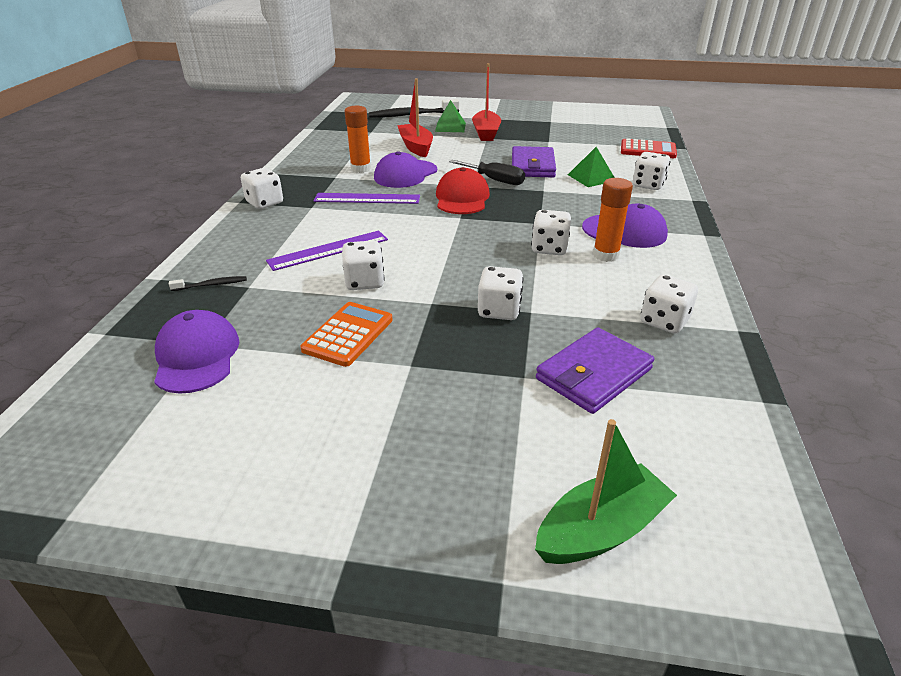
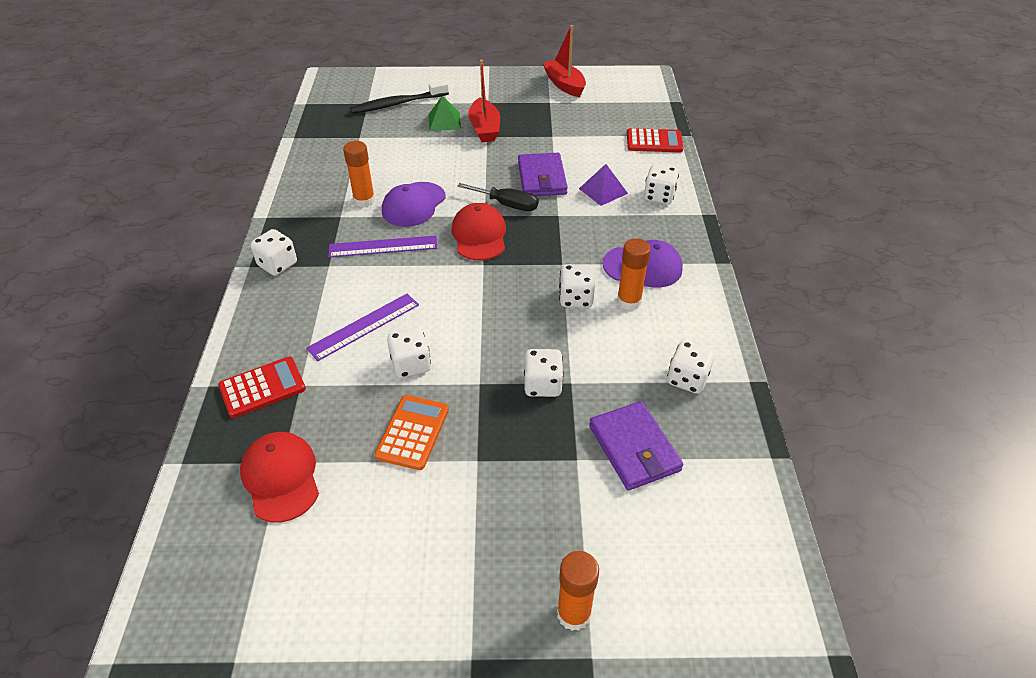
camera: 10 degrees left, 10 degrees up
(197, 356) = (281, 477): purple cap -> red cap
(211, 285) = (262, 387): black toothbrush -> red calculator
(416, 147) = (414, 159): red boat -> red boat (564, 85)
(488, 528) = (573, 614): none -> orange glue stick
(591, 177) = (603, 191): green pyramid -> purple pyramid
(593, 374) = (634, 448): purple wallet -> purple wallet turned 60 degrees counterclockwise
(601, 530) = (657, 601): green boat -> none

